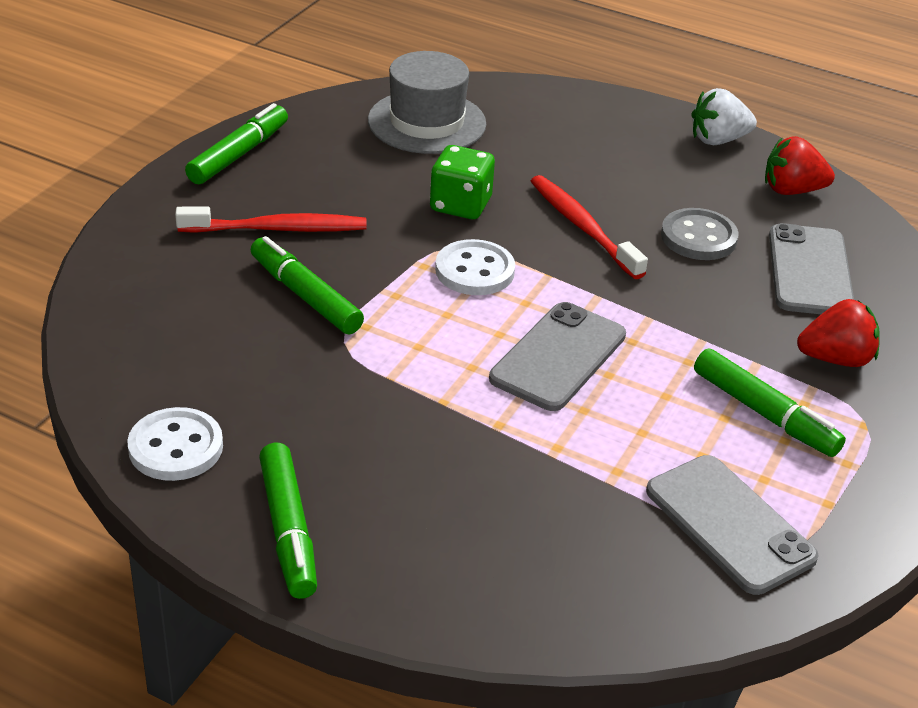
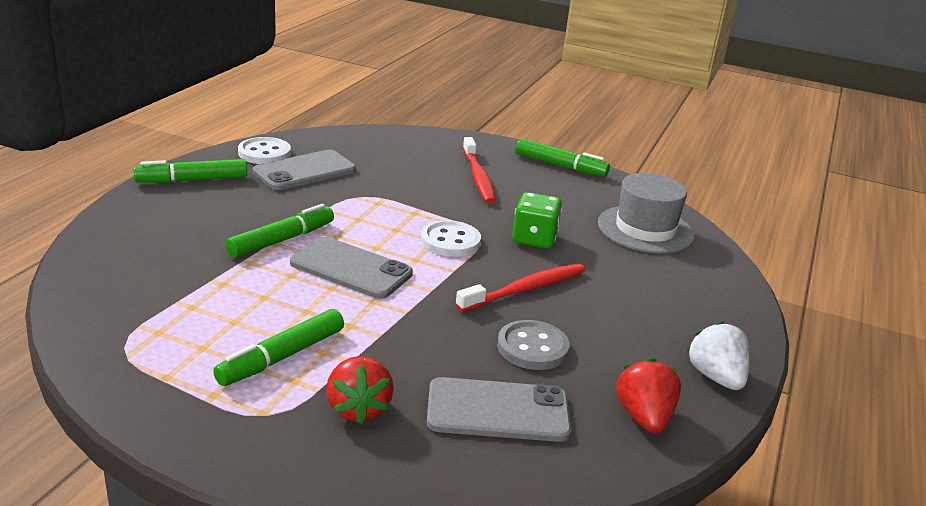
camera: 85 degrees right, 10 degrees down
(305, 296) = (407, 185): green marker -> green marker (282, 240)
(729, 524) = (155, 326): grey phone -> grey phone (304, 171)

